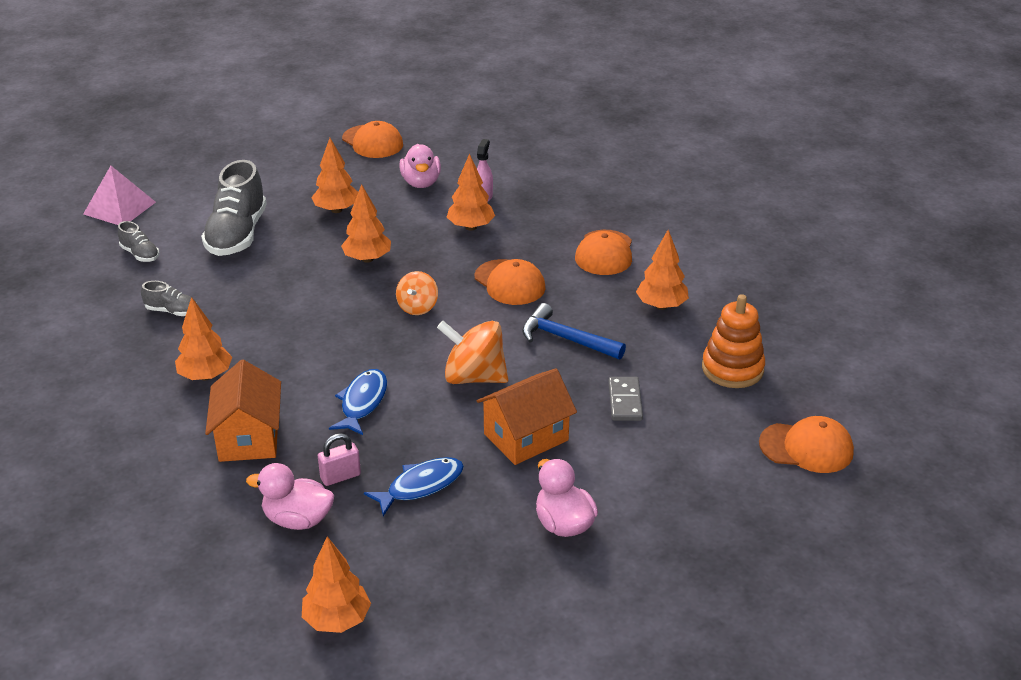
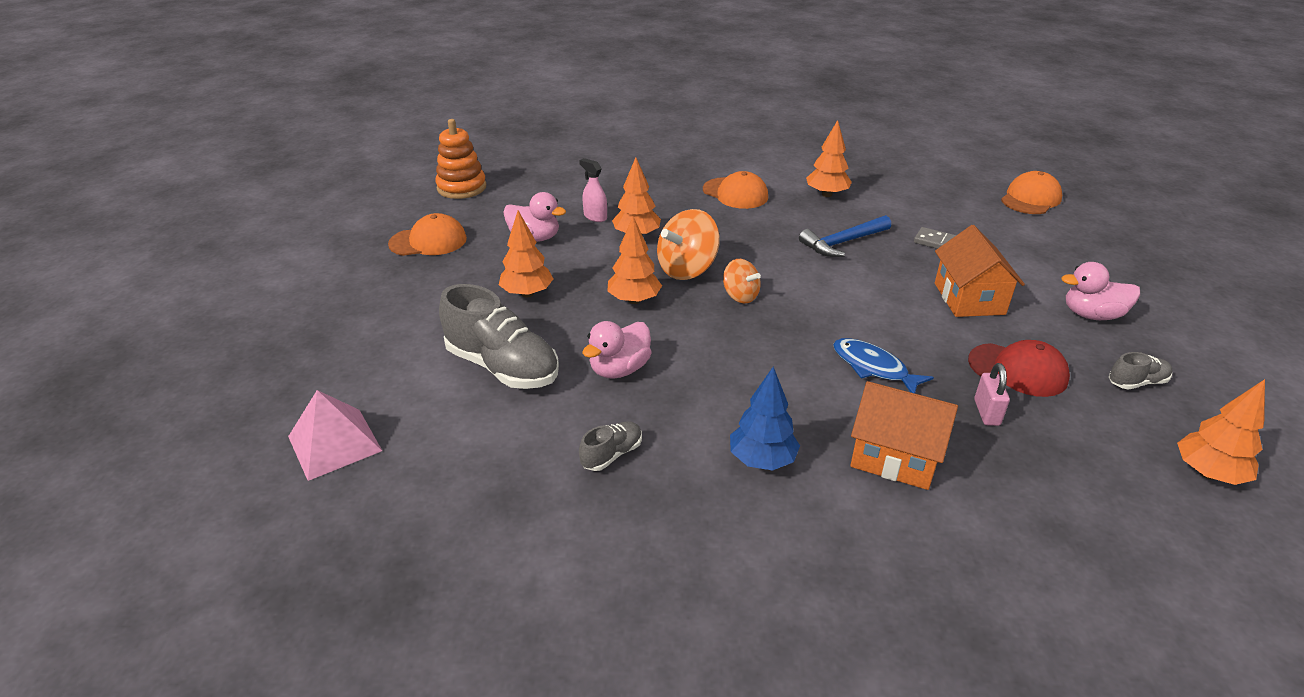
camera: 60 degrees left, 0 degrees up
(140, 254) = (463, 451): grey shoe -> grey shoe (1136, 382)
(206, 376) = (762, 460): orange tree -> blue tree
(297, 519) = (1047, 458): pink duck -> pink duck (619, 369)
(421, 486) = (1018, 370): blue fish -> red cap
(474, 377) = (869, 298): orange spinning top -> orange spinning top (687, 269)
(509, 283) = (741, 243): orange cap -> none
(732, 369) = (925, 194): orange stacking toy -> orange stacking toy (461, 188)

